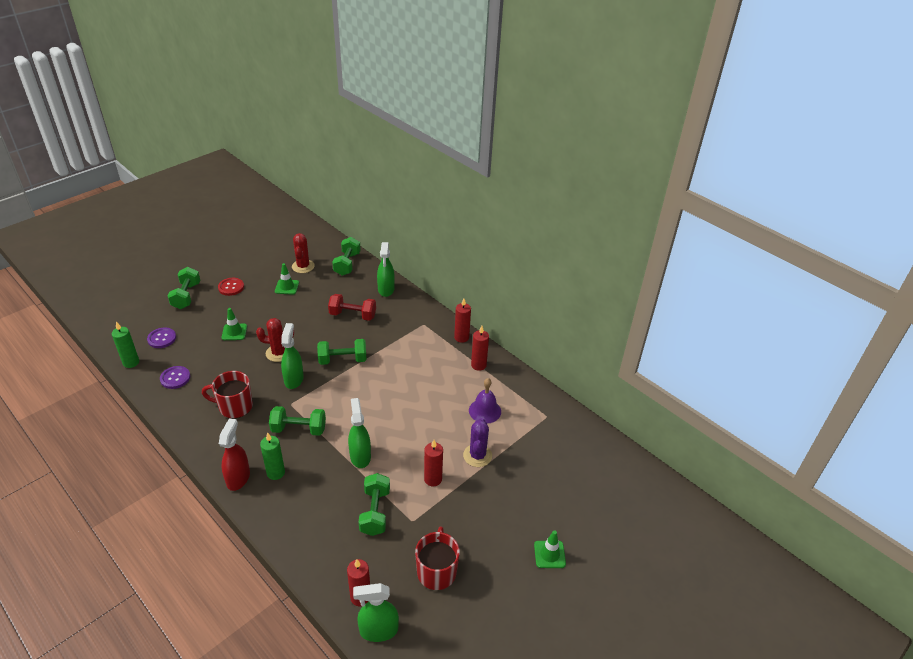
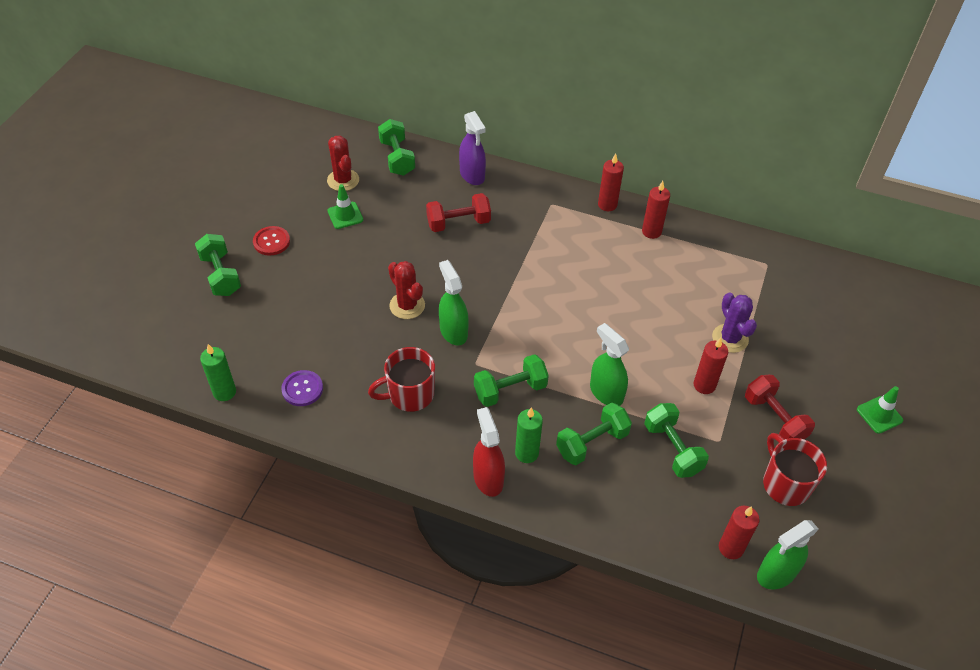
camera: 25 degrees left, 10 degrees up
(162, 338) = (238, 344): purple button -> none
(234, 332) = (327, 300): green traffic cone -> none
(278, 353) = (407, 305): red cactus -> red cactus turned 75 degrees clockwise
(342, 360) = (492, 284): green dumbbell -> green dumbbell (592, 443)
(386, 289) = (472, 175): green spray bottle -> purple spray bottle
(465, 523) = (774, 419): none -> red dumbbell
(485, 411) = (699, 283): purple bell -> none

